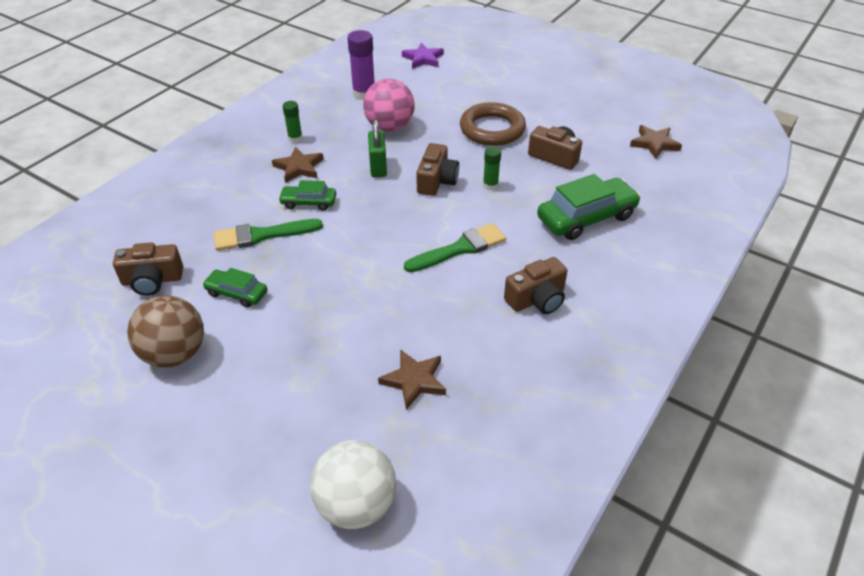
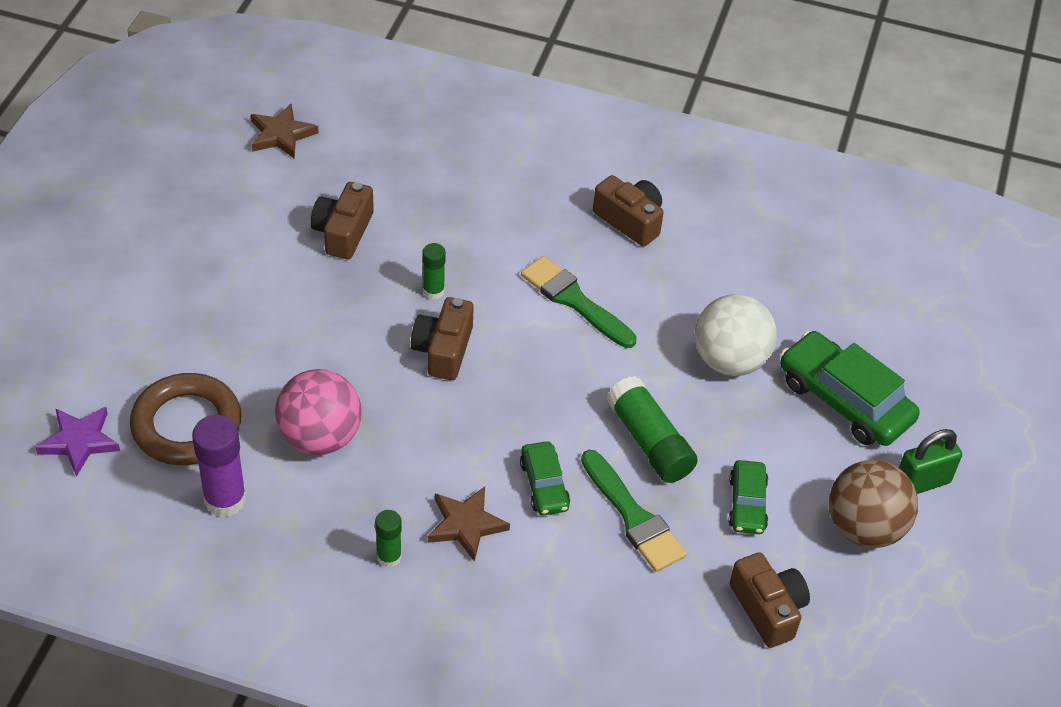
camera: 110 degrees left, 5 degrees up
(316, 257) = (649, 442): none -> green glue stick
(356, 504) = (945, 313): white ball -> white ball (730, 360)
(378, 167) = (433, 425): green padlock -> green padlock (922, 482)
(414, 380) = (791, 302): brown star -> none
(436, 181) = (443, 350): brown camera -> brown camera turned 75 degrees counterclockwise
(492, 129) = (292, 309): brown ring -> brown ring (187, 425)
(586, 218) = (469, 190): green car -> green car (844, 400)

